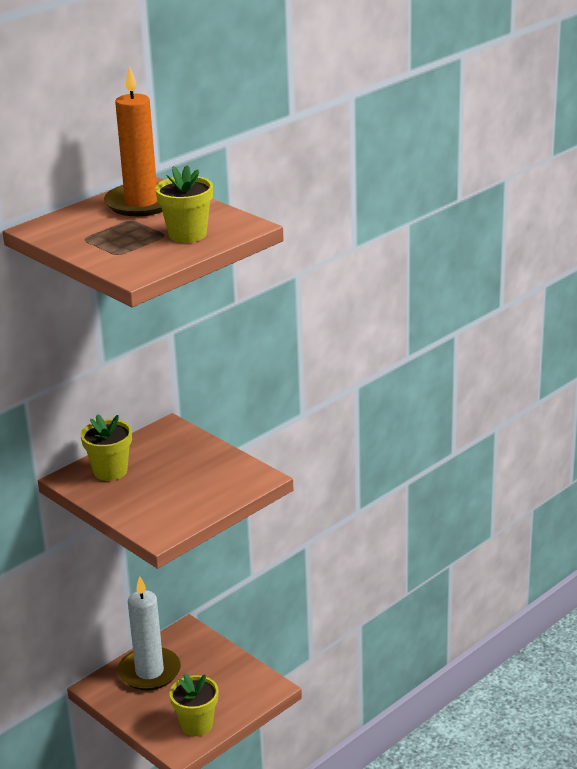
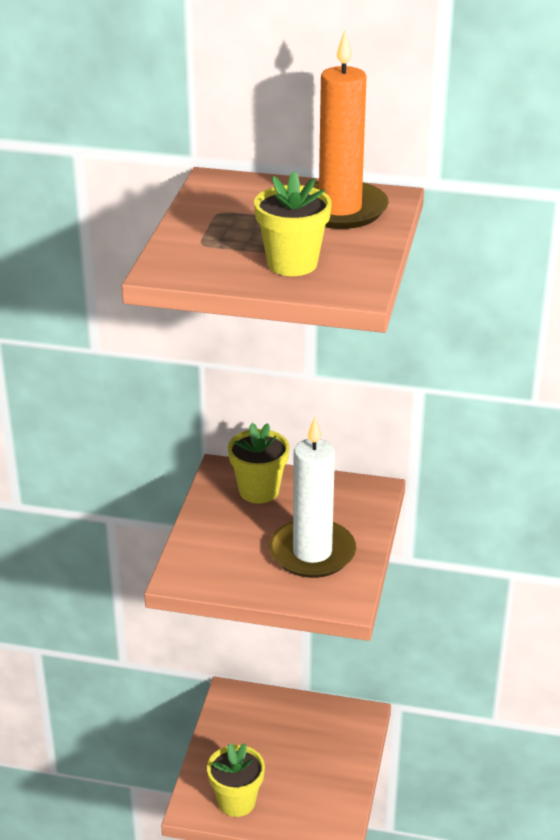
camera: 55 degrees right, 5 degrees up
(149, 672) = (281, 722): white candle -> white candle (312, 552)

